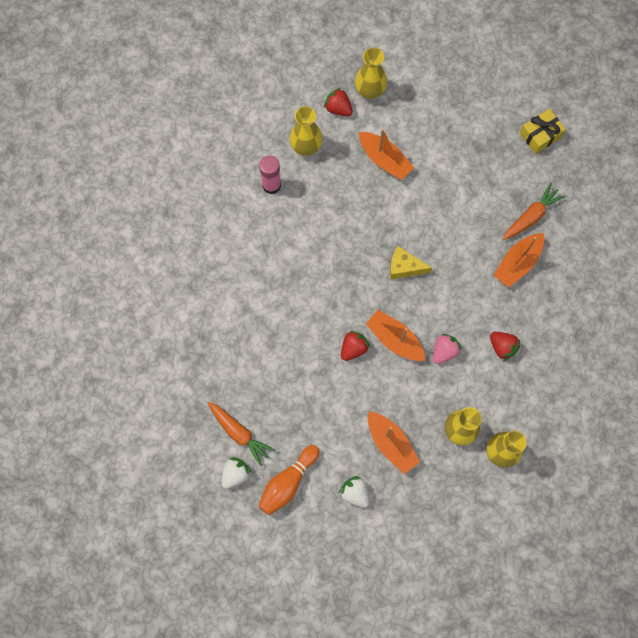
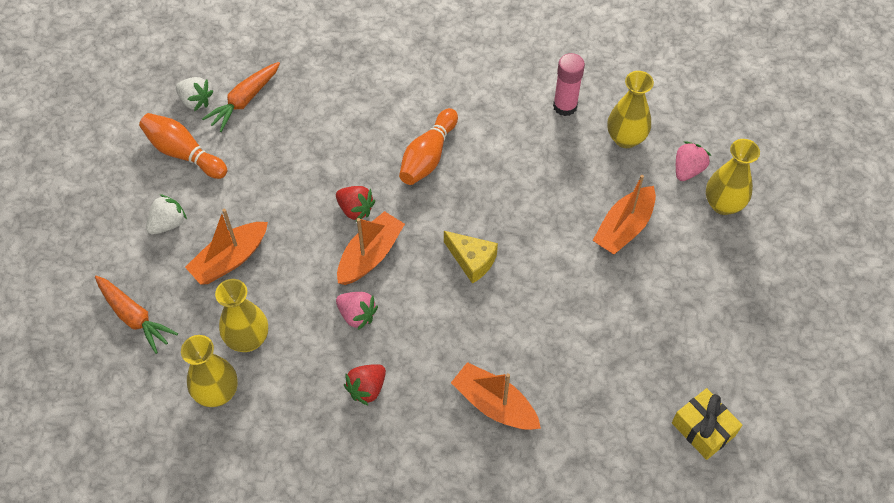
camera: 85 degrees right, 15 degrees down
(309, 291) = (428, 156): none -> orange bowling pin
(338, 108) = (687, 170): red strawberry -> pink strawberry
(404, 267) = (472, 260): yellow cheese -> yellow cheese turned 120 degrees clockwise
(531, 216) = (570, 420): orange carrot -> orange carrot (134, 317)

